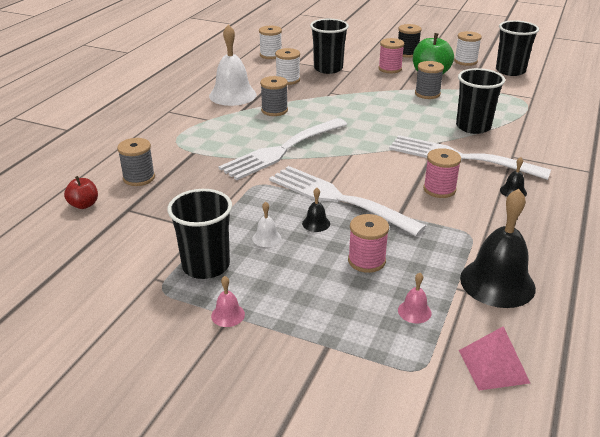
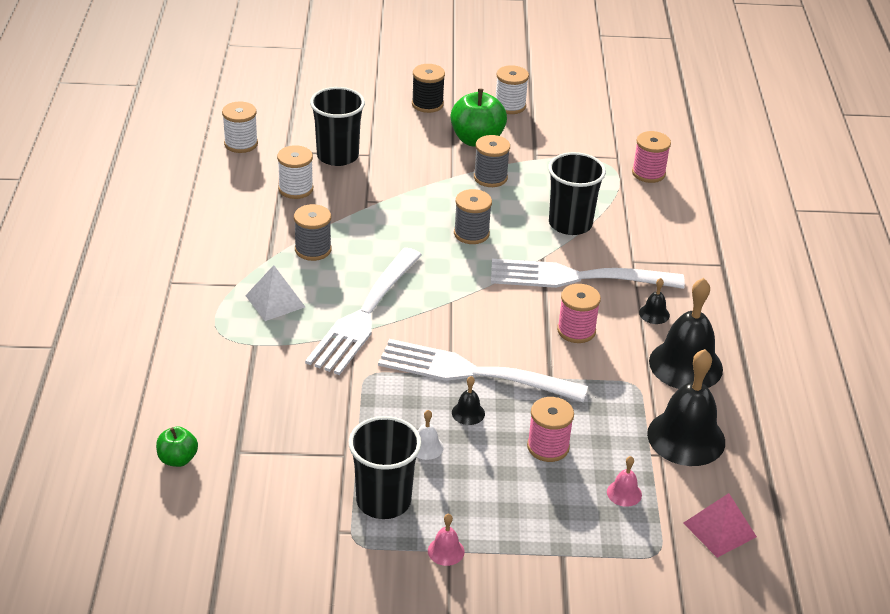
camera: 25 degrees left, 5 degrees up
(84, 205) = (178, 459): red apple -> green apple
(139, 178) = (215, 402): grey spool -> grey spool (471, 233)
(227, 132) = (275, 301): none -> white pyramid
(232, 95) = (238, 234): white bell -> none
(390, 69) = (420, 140): pink spool -> pink spool (648, 173)
(510, 71) = (572, 113): black cup -> none
(524, 230) = (685, 365): none -> black bell

